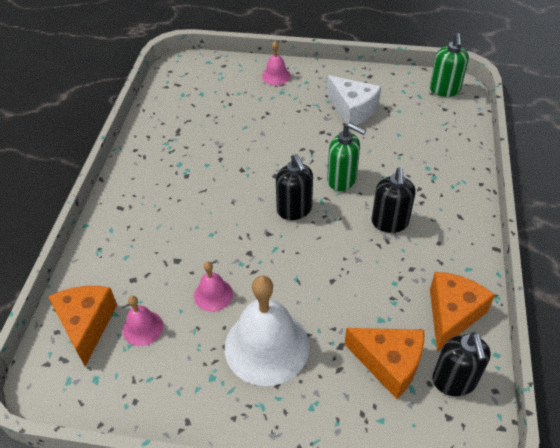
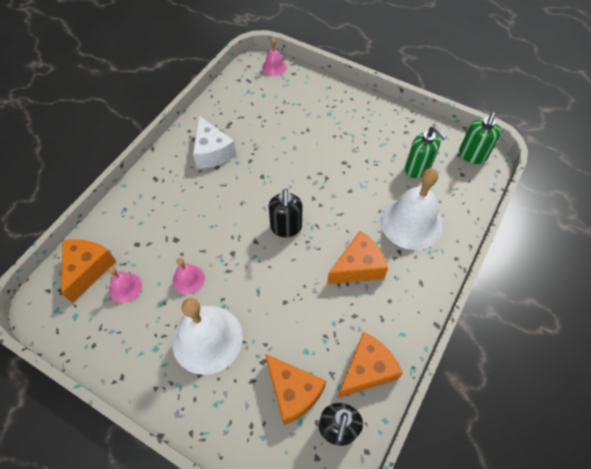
camera: 20 degrees right, 10 degrees up
(276, 76) = (332, 96): pink bell -> pink bell (274, 67)
(342, 180) = (338, 213): green soap dispenser -> green soap dispenser (417, 169)
(353, 110) = (380, 149): white cheese -> white cheese (212, 152)
(389, 222) = (358, 267): black soap dispenser -> orange cheese
(420, 165) = (411, 222): none -> white bell

